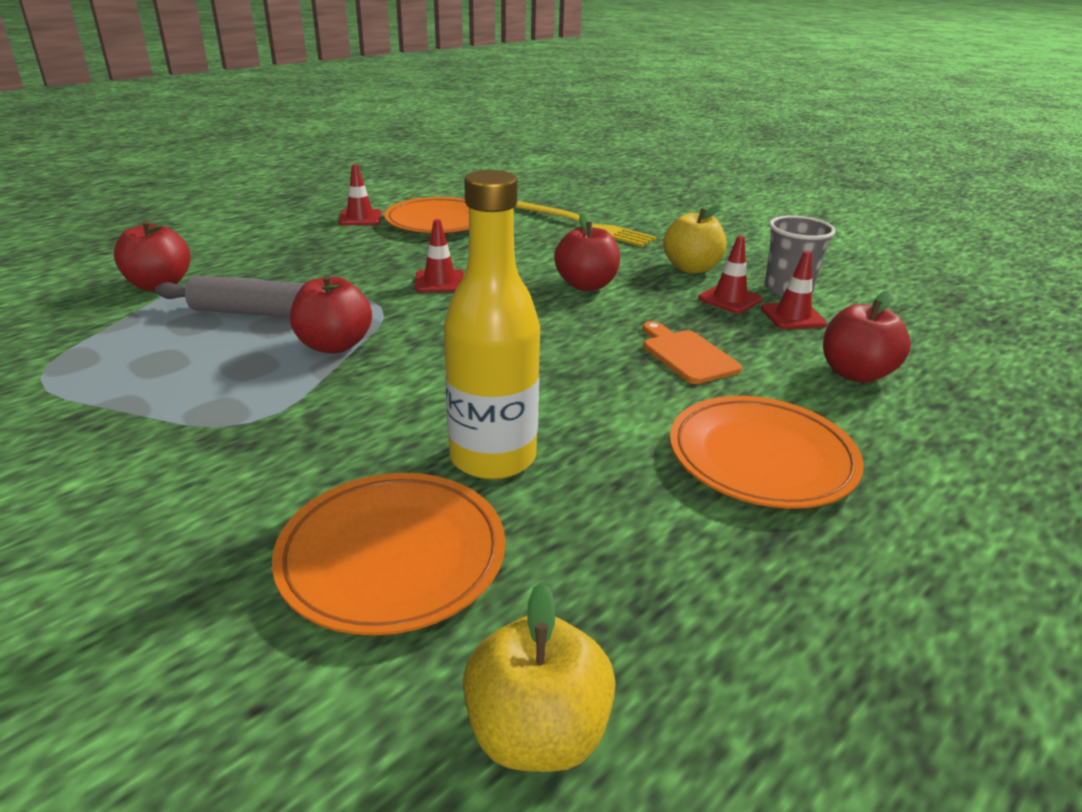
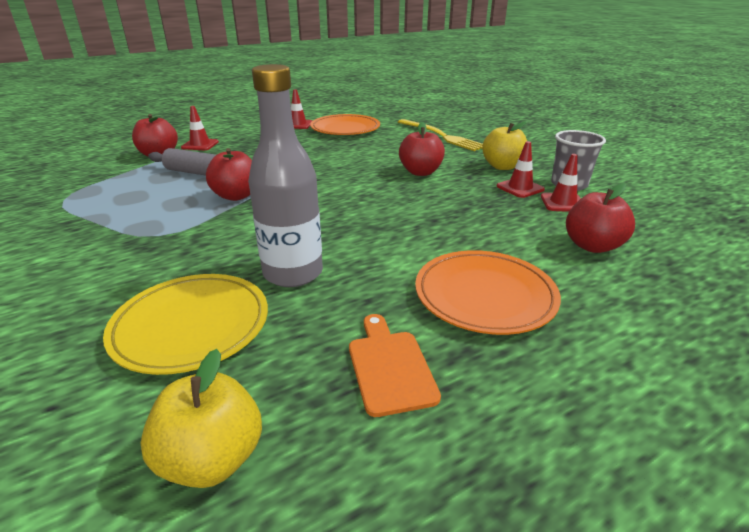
camera: 15 degrees right, 0 degrees up
(392, 556) = (191, 326): orange plate -> yellow plate
(440, 282) = (324, 164): red traffic cone -> red traffic cone (200, 145)
(493, 458) = (293, 273): yellow bottle -> grey bottle
(686, 355) = (467, 221): orange cutting board -> orange cutting board (389, 367)

